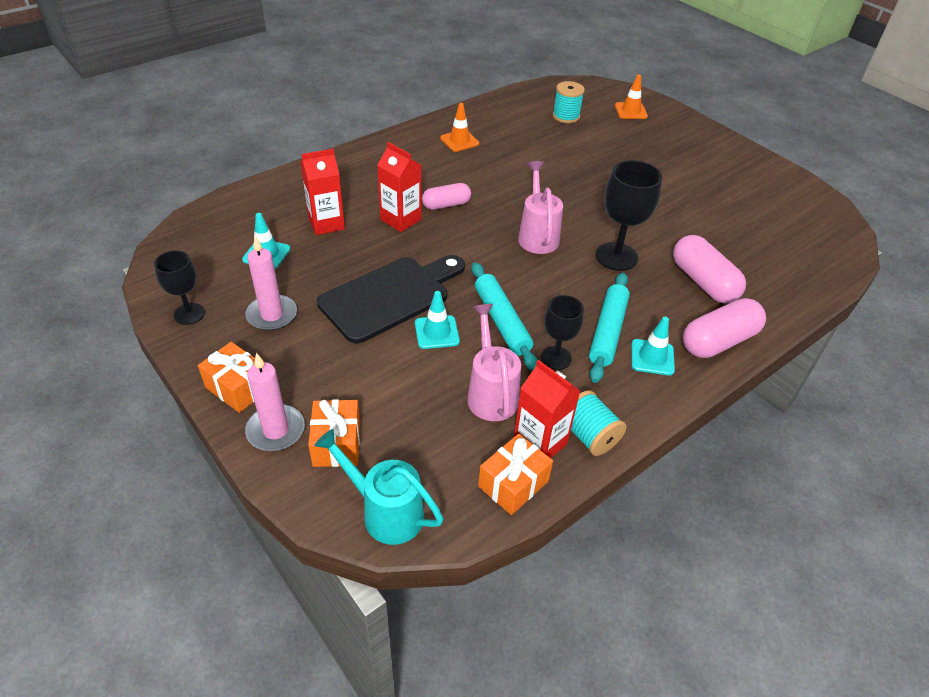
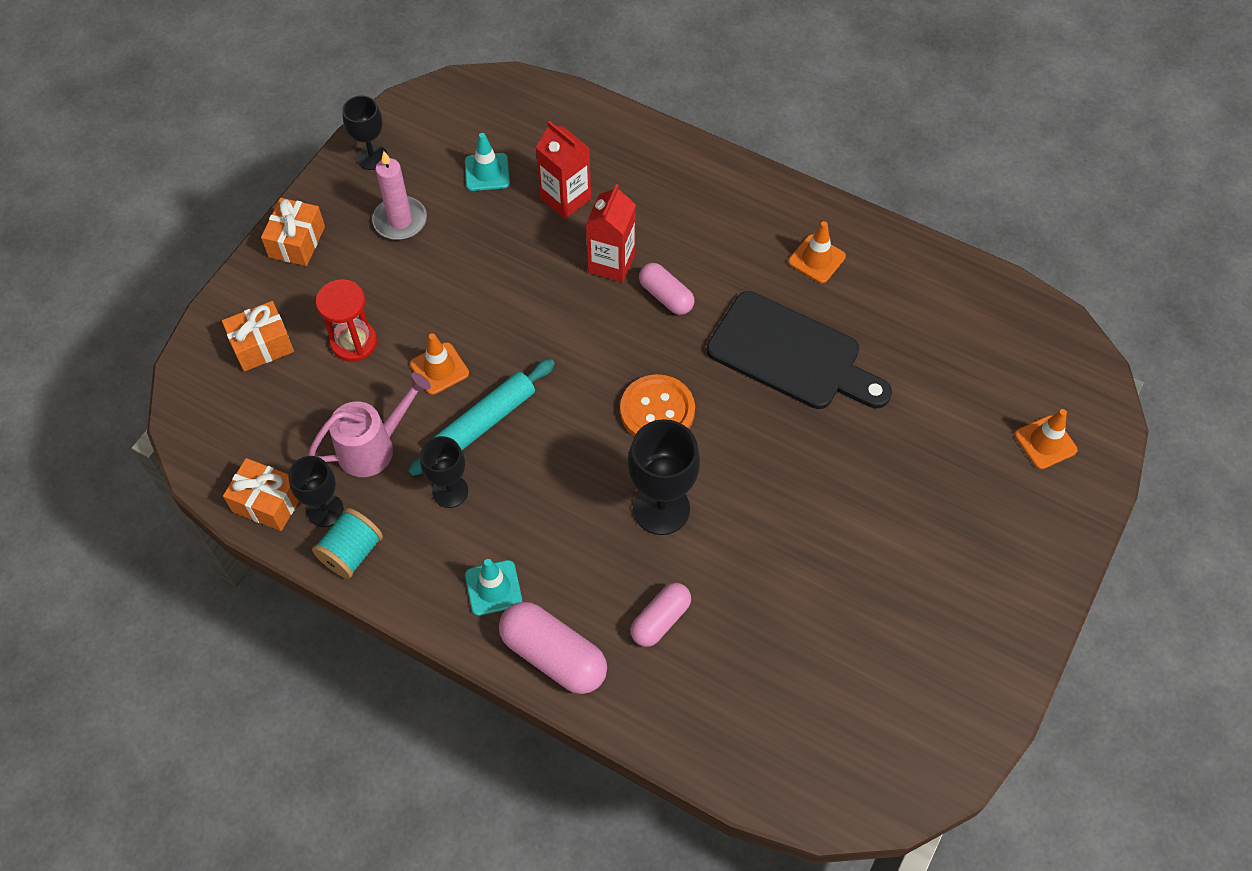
camera: 70 degrees right, 15 degrees up
(276, 430) = (259, 293): pink candle -> none
(376, 377) = (354, 342): none -> red hourglass
(385, 512) = (202, 413): turquoise watering can -> none
(390, 296) = (474, 306): black cutting board -> black cutting board (791, 355)
(436, 332) = (439, 369): turquoise traffic cone -> orange traffic cone
(537, 235) = (657, 411): pink watering can -> orange button
(540, 443) = (325, 510): red carton -> black goblet
(566, 116) = (968, 362): turquoise spool -> none
(607, 332) = (515, 532): turquoise rolling pin -> none
(703, 282) = (660, 620): pink capsule -> pink capsule, size x0.64

